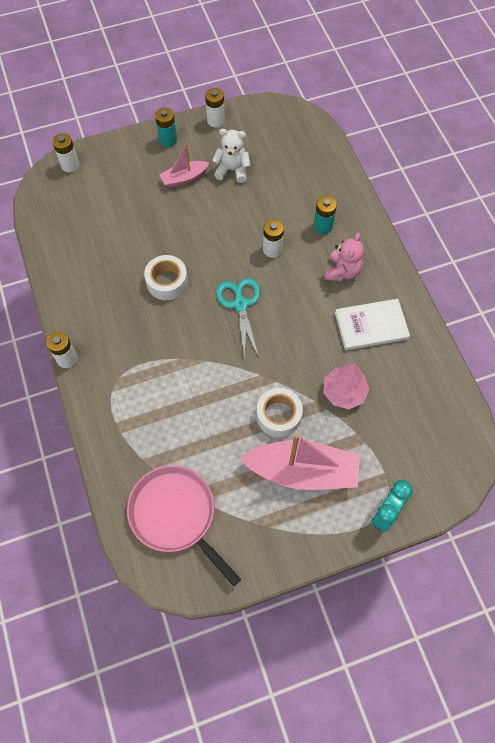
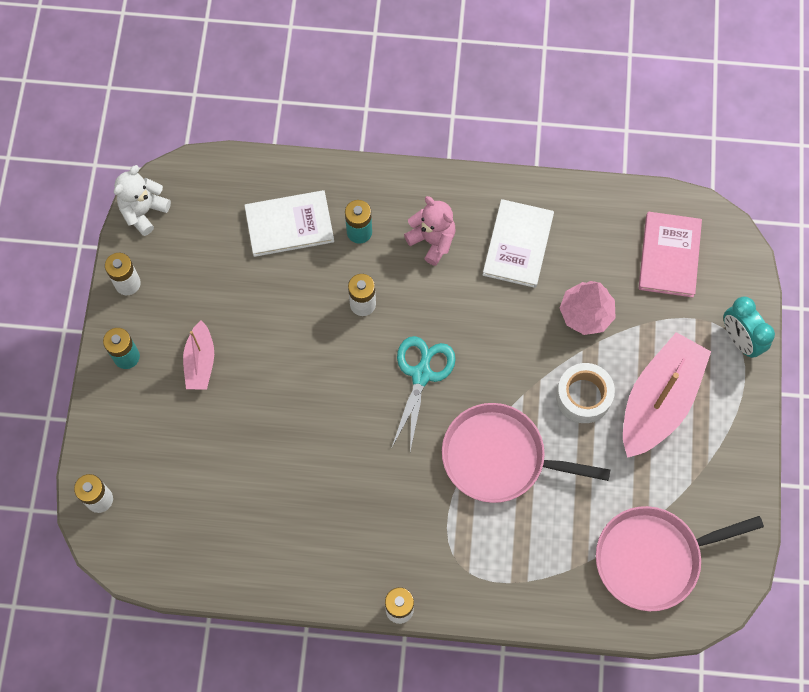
camera: 65 degrees left, 5 degrees up
(167, 282) = (348, 447): white tape -> none
(204, 377) = (499, 457): none -> pink pan
(232, 170) = (219, 298): white teddy bear -> white teddy bear (144, 211)
(240, 304) = (421, 375): turquoise scissors -> turquoise scissors turned 90 degrees clockwise
(304, 186) = (289, 225): none -> white book
(424, 433) = (669, 256): none -> pink book

